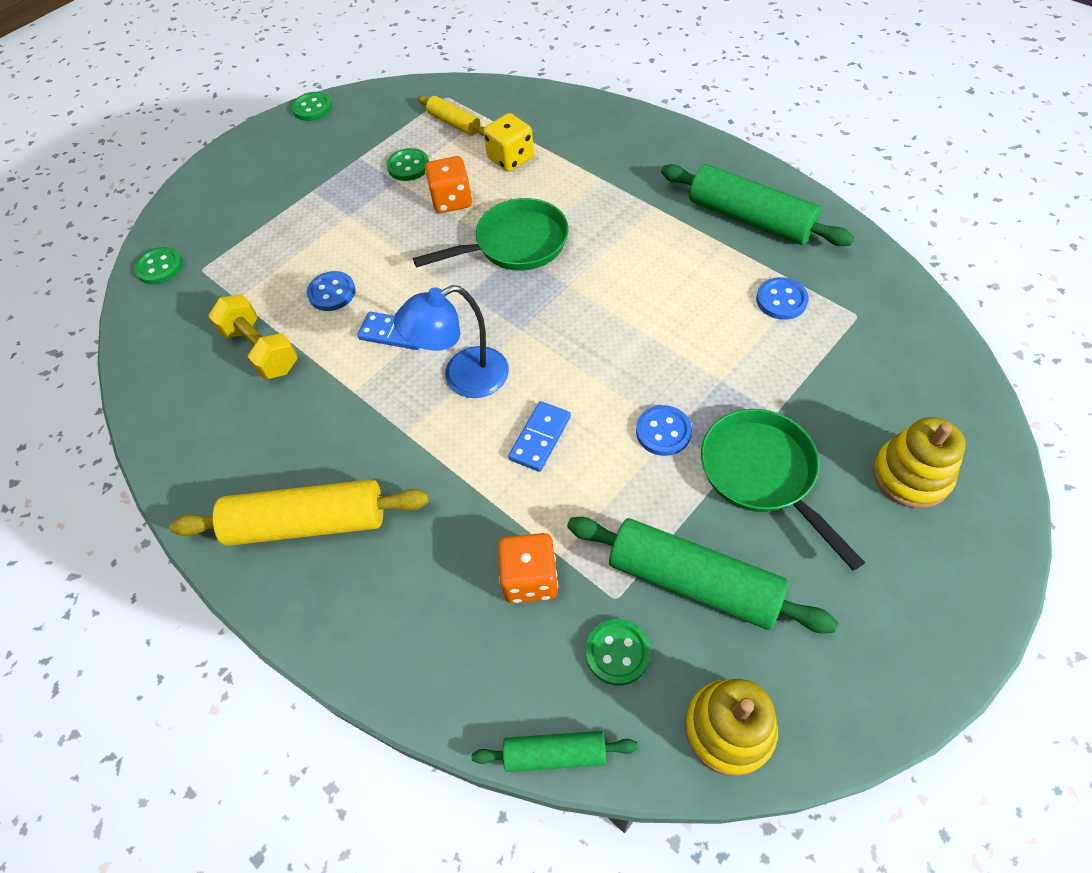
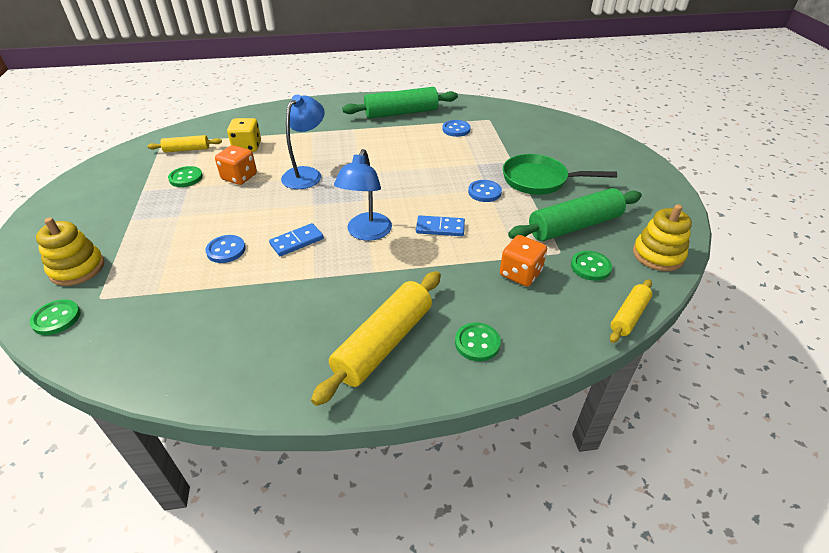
camera: 55 degrees left, 15 degrees down
(261, 350) = (219, 301): yellow dumbbell -> none
(312, 108) = (63, 187): green button -> green button (477, 343)
(515, 244) = (306, 174): green pan -> blue lamp
(540, 438) = (440, 228): blue domino -> blue domino turned 60 degrees counterclockwise
(555, 754) = (629, 316): green rolling pin -> yellow rolling pin
(911, 475) = (580, 150): yellow stacking toy -> yellow stacking toy (77, 268)

